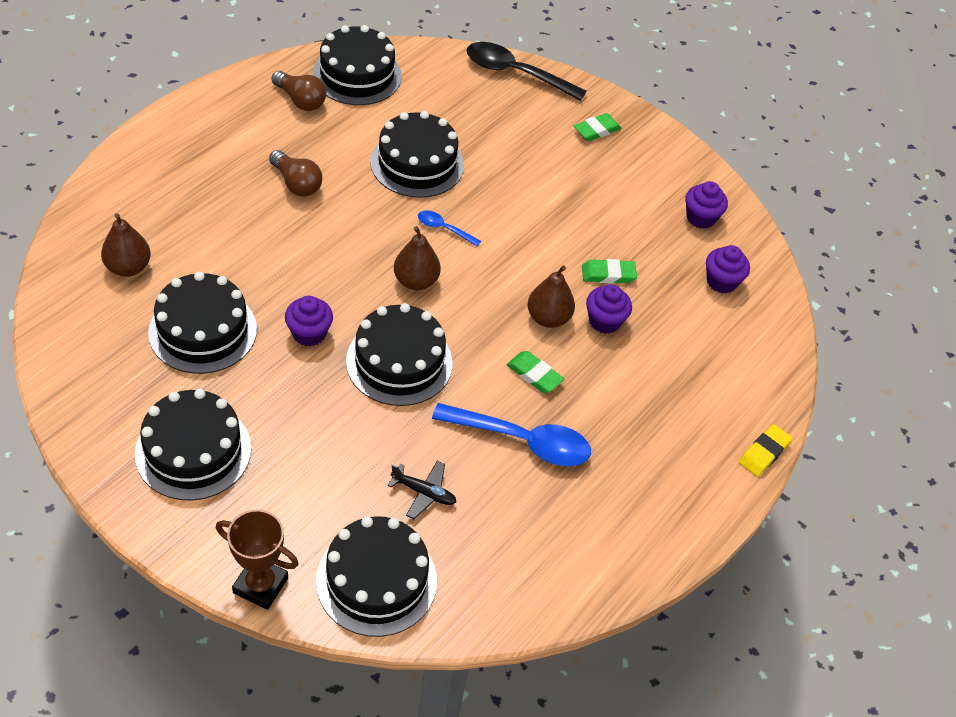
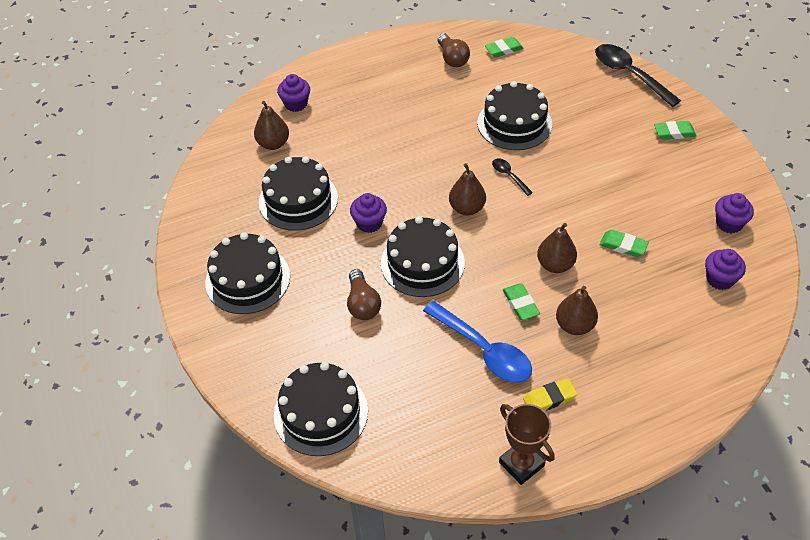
camera: 35 degrees right, 0 degrees up
(260, 585) = (241, 386): brown trophy -> brown trophy (521, 464)
(296, 183) = (417, 116): brown light bulb -> brown light bulb (362, 304)
(357, 75) = (504, 49): black cake -> green eraser
(424, 493) = (389, 362): black plane -> none
(444, 229) = (509, 176): blue spoon -> black spoon
(603, 380) = (574, 325): none -> brown pear
(604, 321) = (600, 281): purple cupcake -> purple cupcake (296, 104)
(764, 453) = (682, 428): yellow eraser -> yellow eraser (549, 398)

